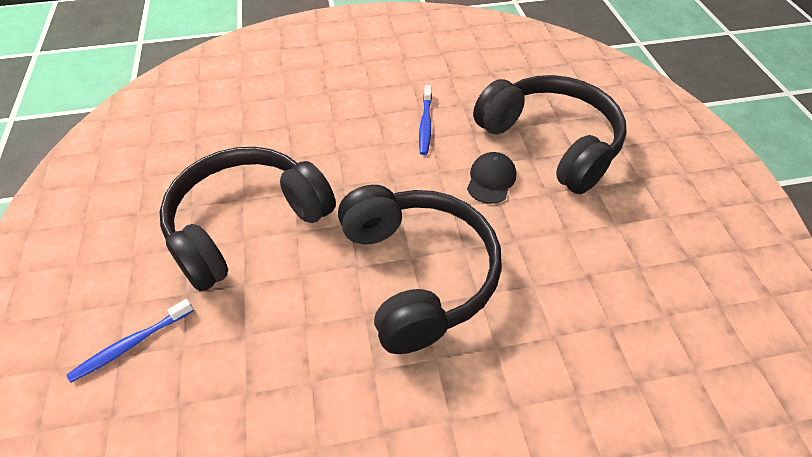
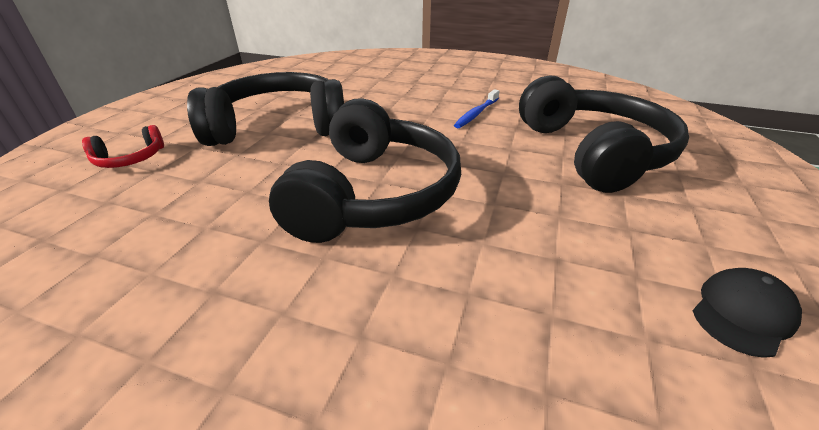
camera: 30 degrees right, 15 degrees down
(131, 344) = (130, 159): blue toothbrush -> red headphones
(491, 180) = (506, 158): black cap -> black cap (742, 313)

